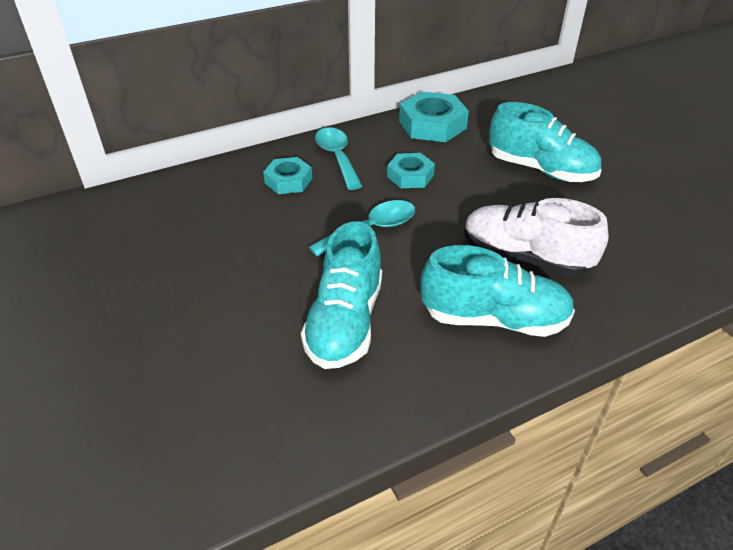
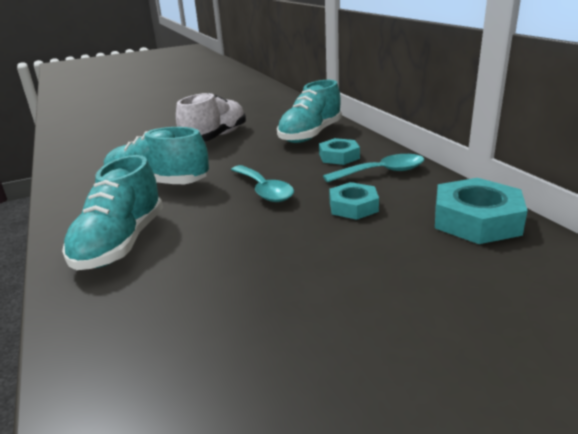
camera: 95 degrees right, 15 degrees down
(525, 257) = (196, 268): white shoe -> white shoe (215, 137)
(540, 169) = (382, 299): turquoise shoe -> turquoise shoe (310, 135)

